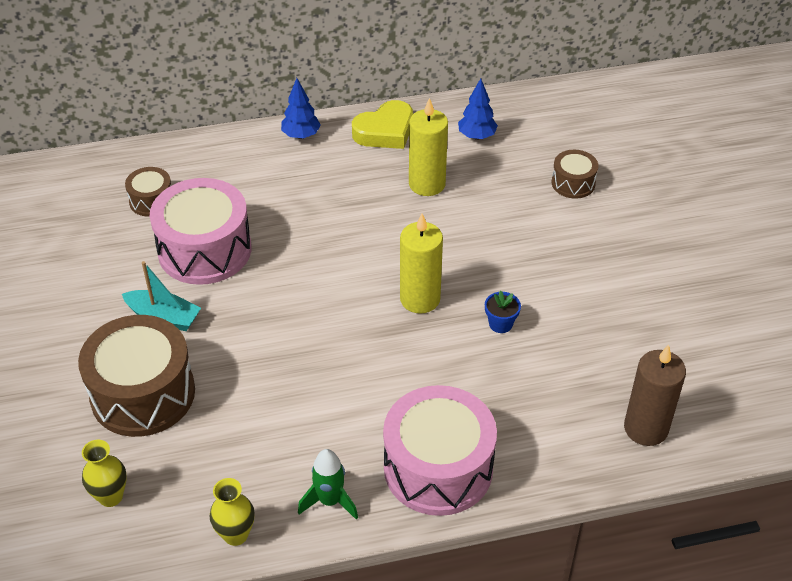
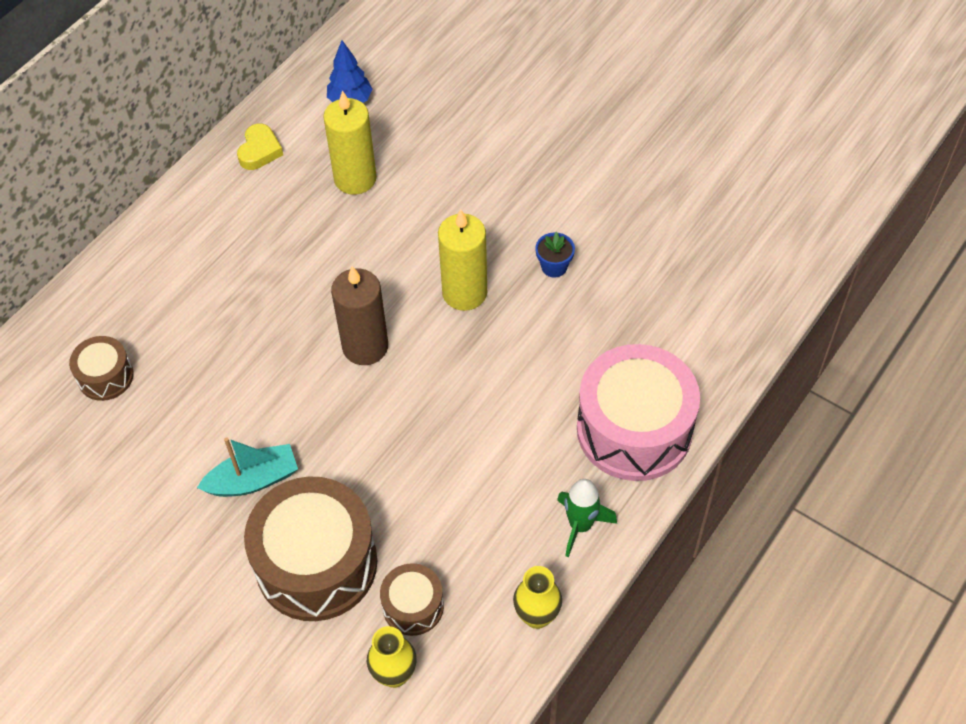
camera: 40 degrees left, 10 degrees up
(204, 250) = (217, 387): pink drum -> none
(301, 135) = (182, 208): blue tree -> none
(385, 131) = (259, 151): yellow heart -> yellow heart, size x0.65
(573, 183) = (481, 93): brown drum -> brown drum (413, 606)
(646, 428) = (751, 274): brown candle -> brown candle (365, 346)

